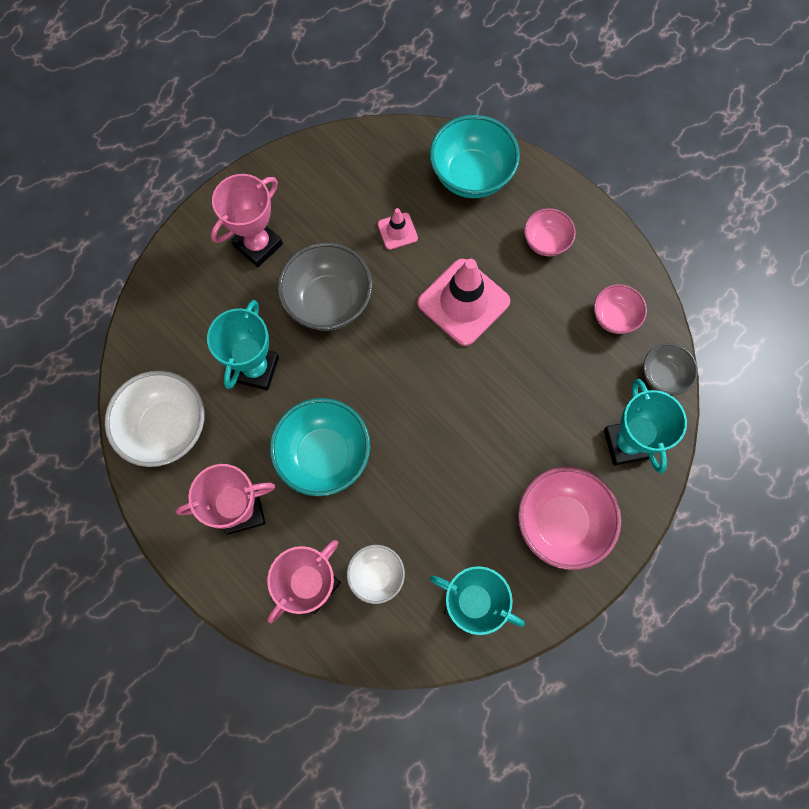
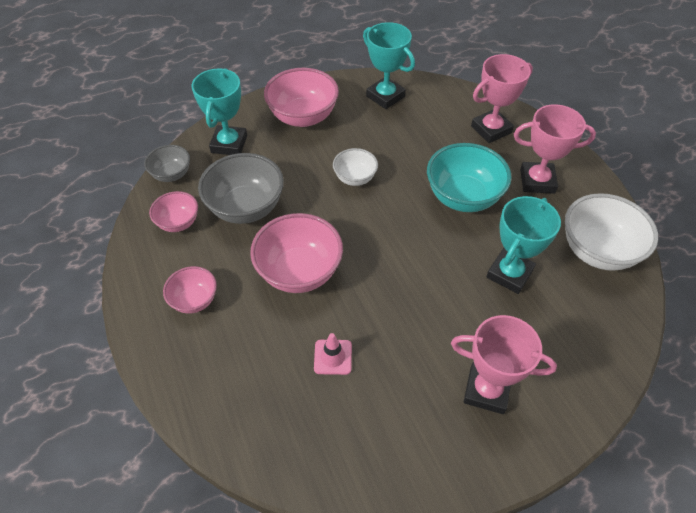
camera: 160 degrees left, 20 degrees down
(258, 245) = (486, 390): pink trophy -> pink trophy turned 45 degrees clockwise
(328, 302) = (426, 310): grey bowl -> grey bowl (246, 208)
(376, 575) = (444, 123): white bowl -> white bowl (355, 178)
(463, 302) = (299, 272): pink traffic cone -> pink bowl
(471, 176) = (227, 392): turquoise bowl -> none

